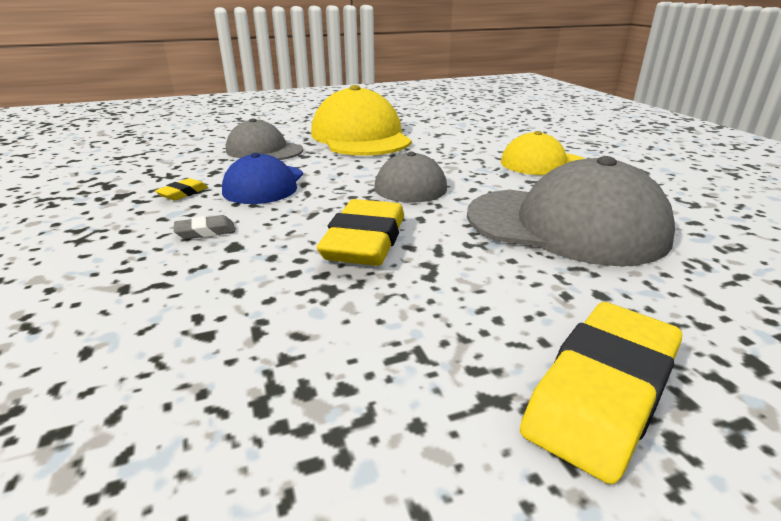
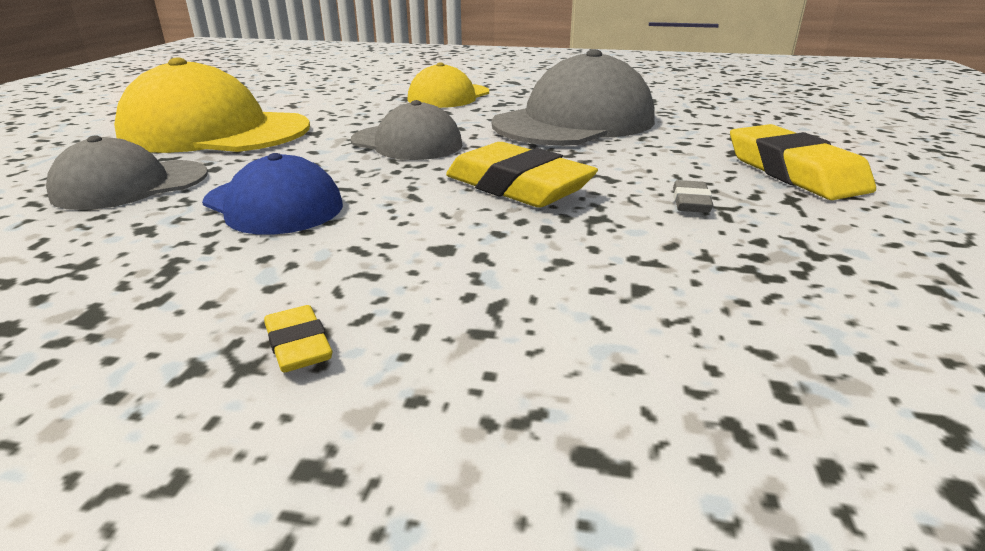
camera: 60 degrees left, 0 degrees up
(183, 193) = (196, 260): yellow eraser -> yellow eraser (298, 345)
(205, 231) = (375, 259): grey eraser -> grey eraser (690, 202)

